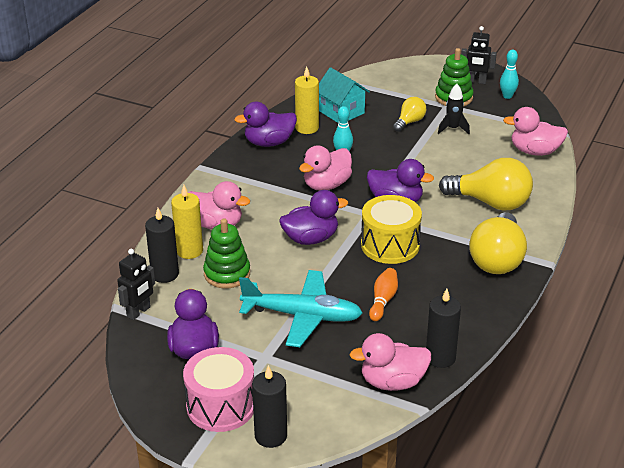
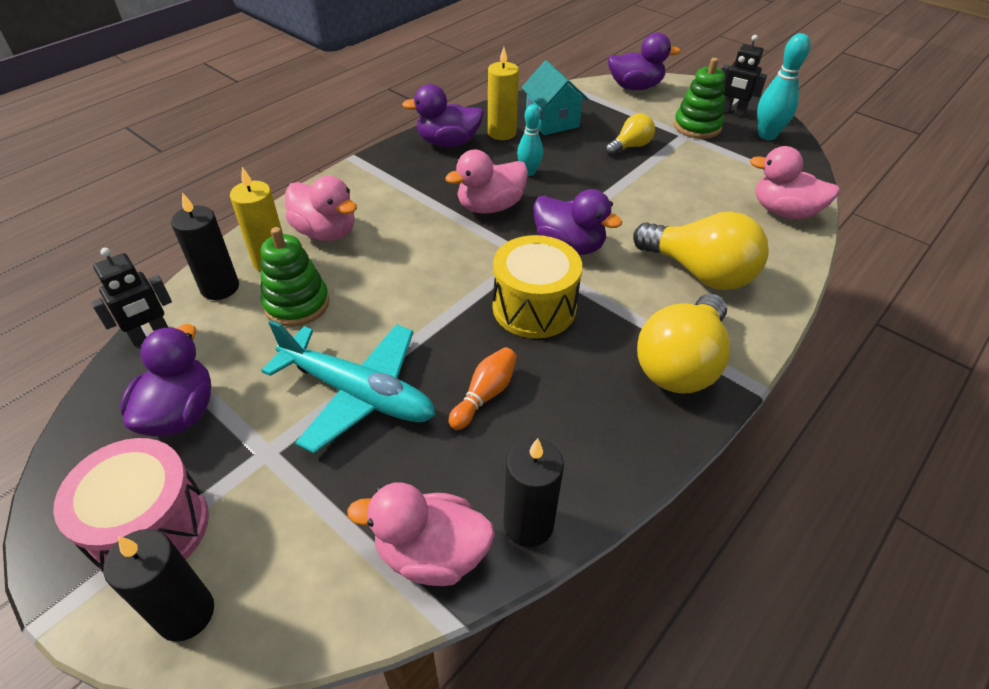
camera: 15 degrees right, 10 degrees up
(311, 238) = (432, 276): purple duck -> purple duck (635, 87)
(453, 129) = (682, 164): black rocket -> none
(507, 96) = (767, 135): turquoise bowling pin -> turquoise bowling pin, size x1.51

